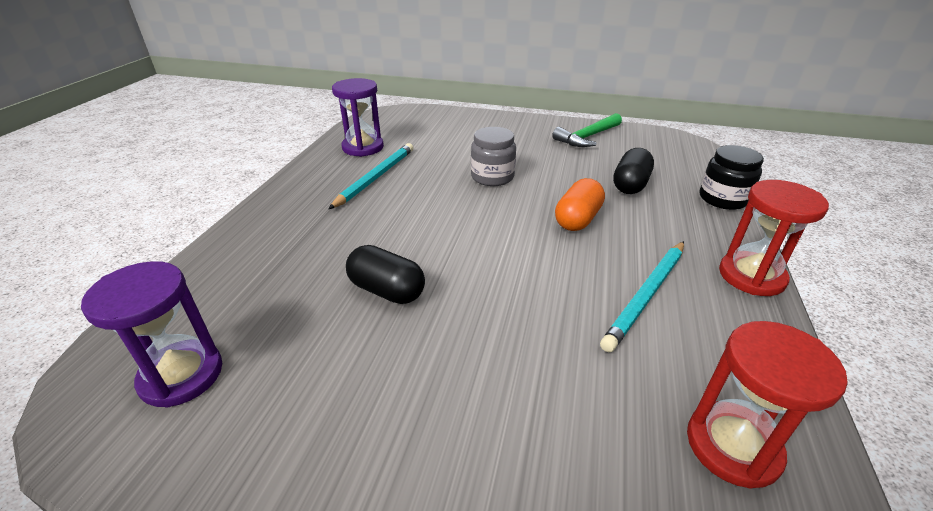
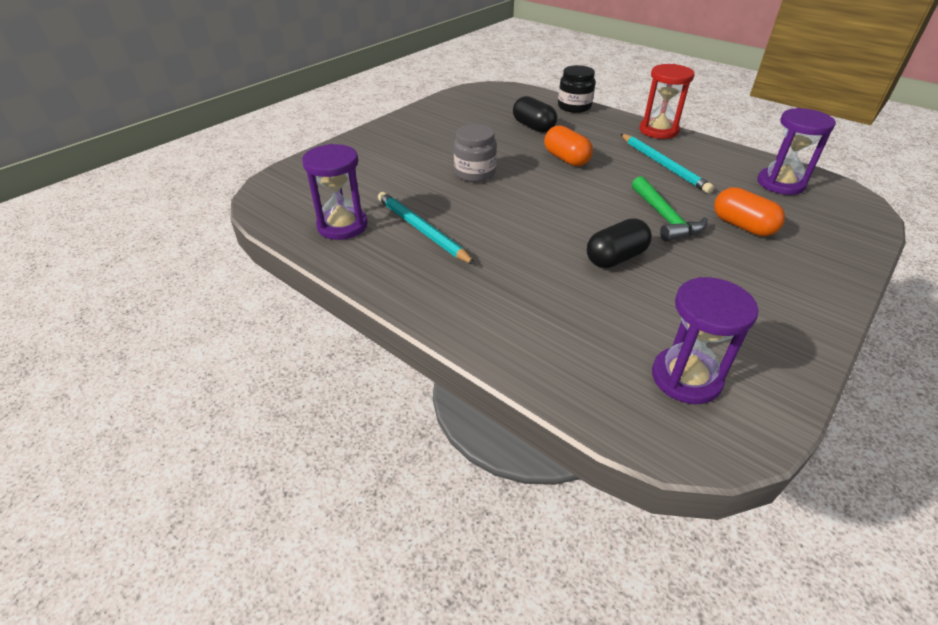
camera: 65 degrees left, 5 degrees up
(537, 400) = (742, 226): none -> orange capsule
(587, 137) = (443, 116): green hammer -> green hammer (665, 218)
(732, 446) = (780, 183): red hourglass -> purple hourglass

